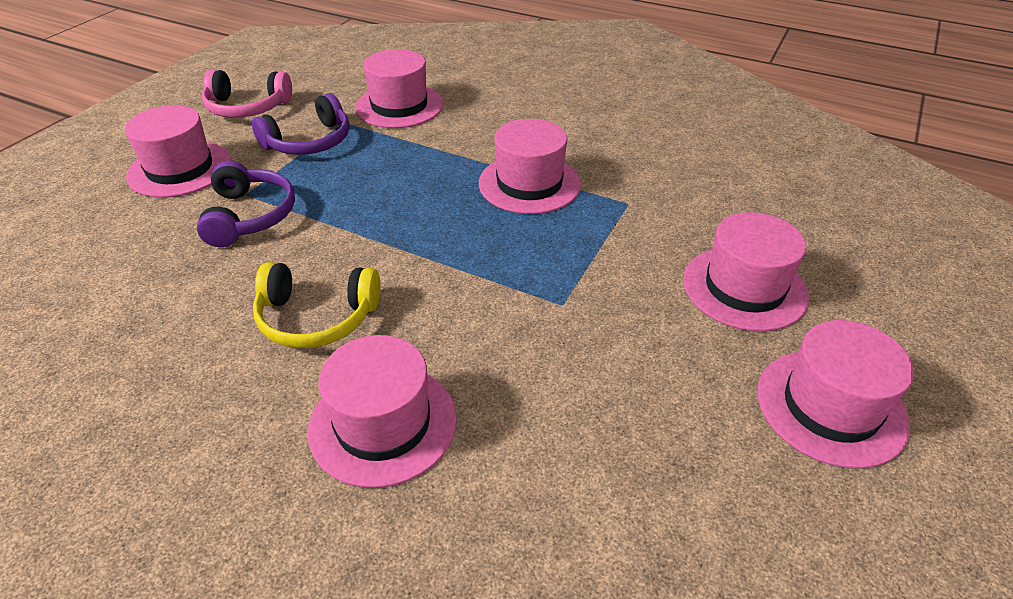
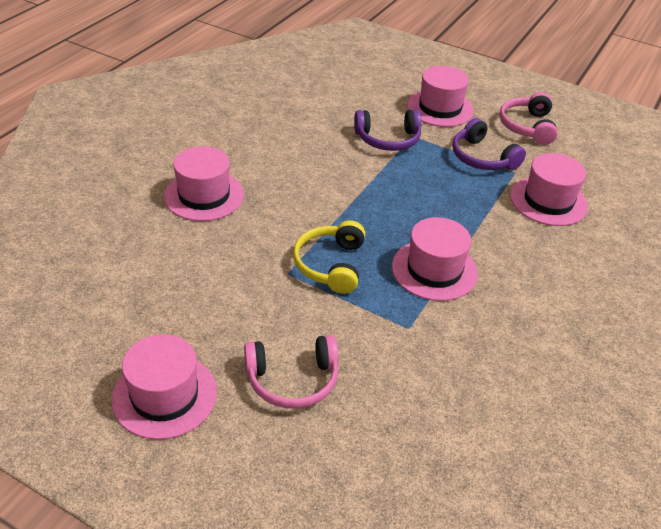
camera: 90 degrees right, 0 degrees up
(316, 318) = (288, 170): yellow headphones -> yellow headphones (330, 265)
(744, 288) = (292, 380): pink hat -> pink headphones

